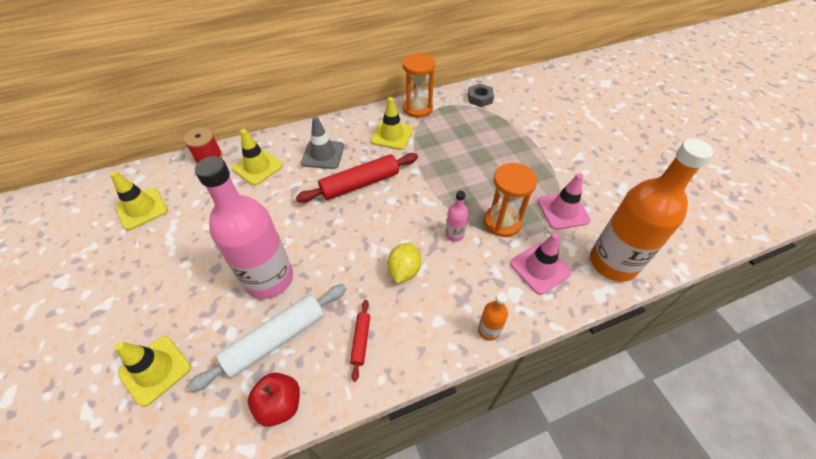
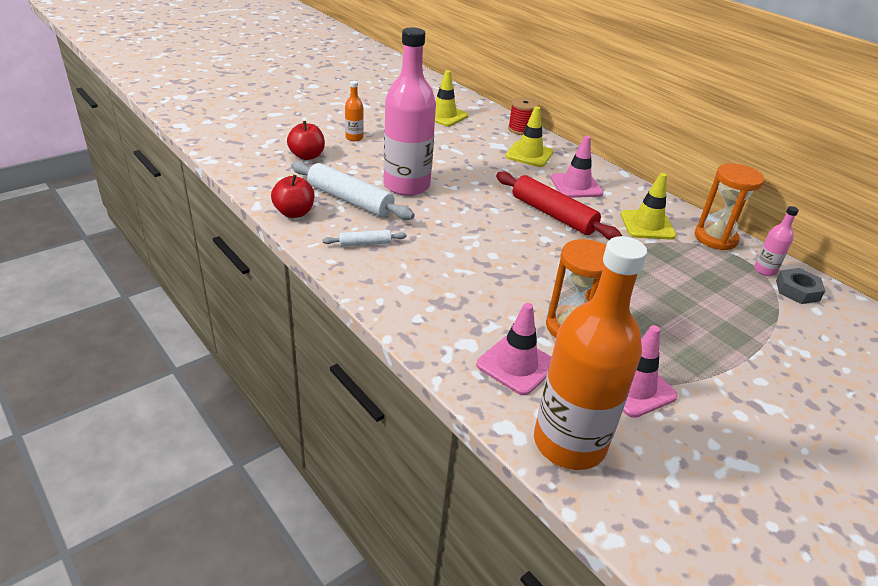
camera: 70 degrees right, 15 degrees down
(155, 370) = (307, 156): yellow traffic cone -> red apple
(323, 154) = (576, 186): grey traffic cone -> pink traffic cone
(361, 341) = (365, 243): red rolling pin -> white rolling pin
(404, 271) = (455, 259): yellow lemon -> none
(454, 234) = (525, 289): pink bottle -> pink bottle (765, 270)
(488, 330) = (408, 325): orange bottle -> orange bottle (354, 138)

